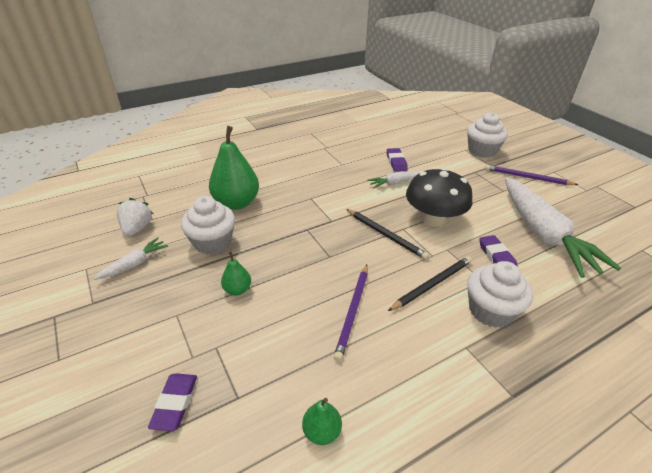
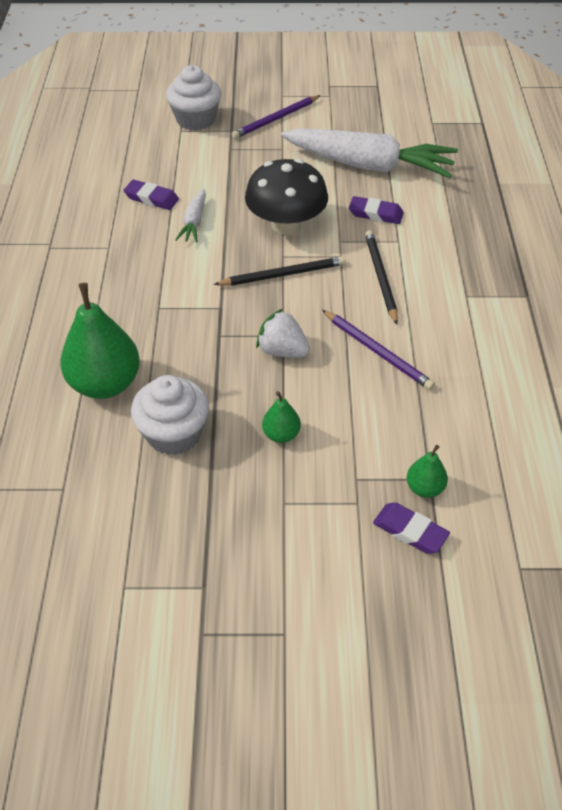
camera: 60 degrees left, 10 degrees up
(134, 264) = (157, 528): white carrot -> none
(137, 228) = (74, 511): white strawberry -> white strawberry (282, 351)
(321, 431) = (497, 430): green pear -> green pear (424, 488)
(490, 310) = (437, 257): white cupcake -> none

